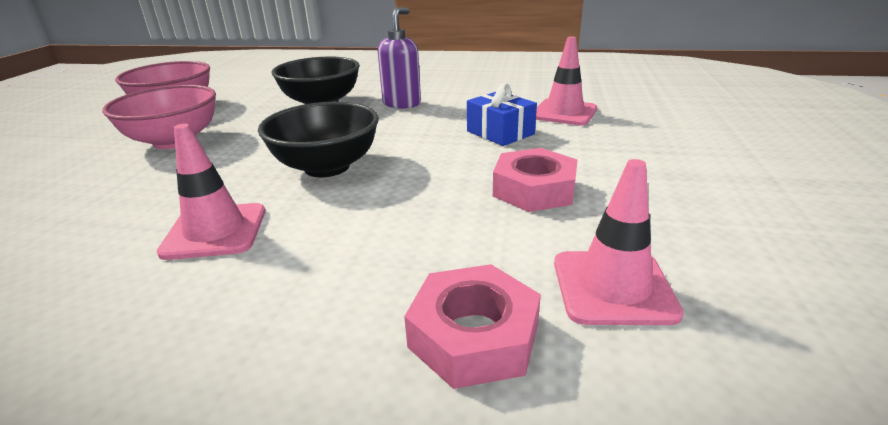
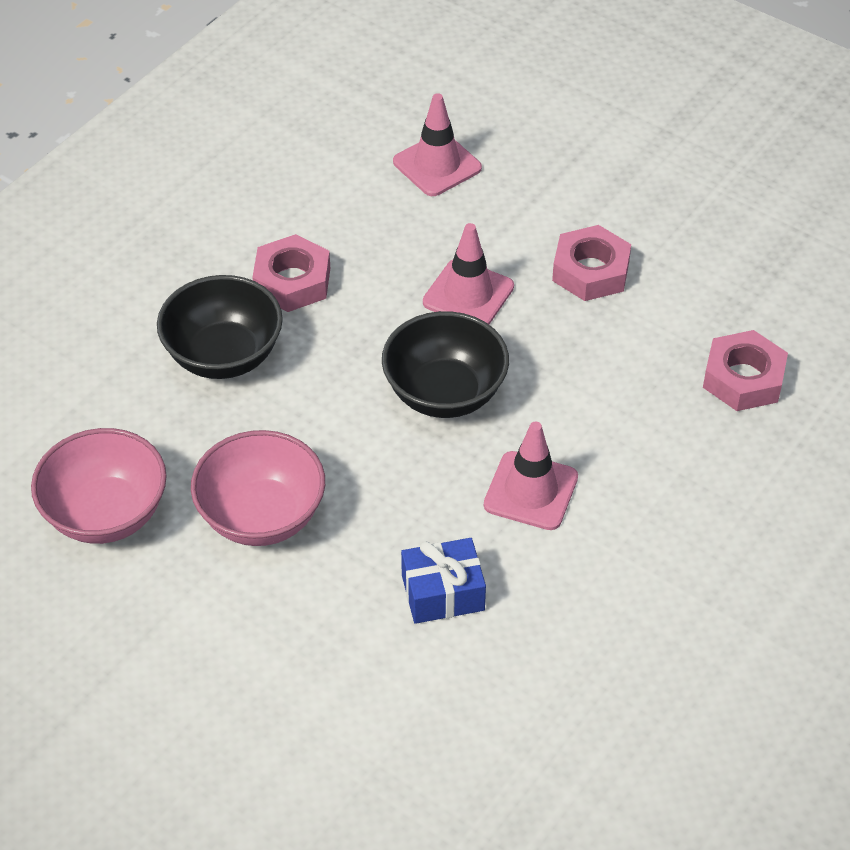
camera: 65 degrees left, 20 degrees up
(402, 103) = (292, 281): purple soap dispenser -> pink nut
(500, 132) = (453, 237): blue gift -> blue gift (443, 592)
(613, 287) = (736, 296): pink traffic cone -> pink traffic cone (468, 294)

